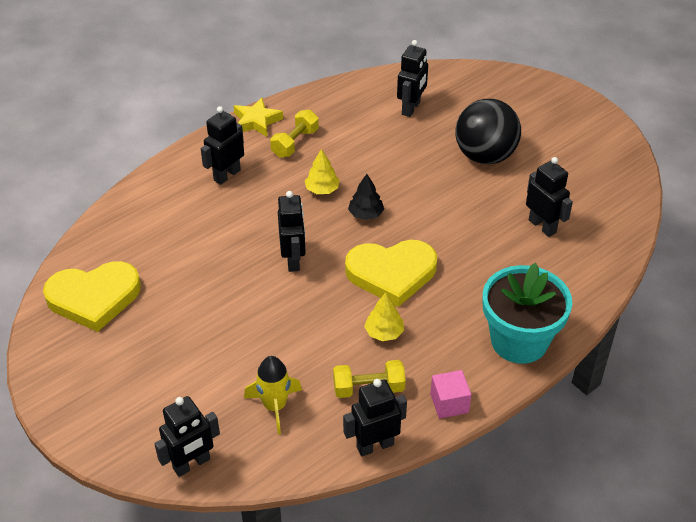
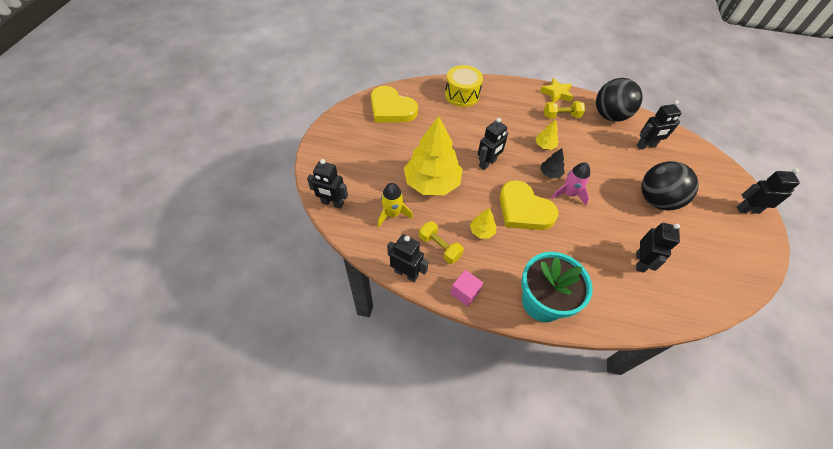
camera: 50 degrees right, 10 degrees up
(155, 208) = (462, 95): none -> yellow drum
(227, 175) = (510, 105): black robot -> black robot (747, 210)
(267, 334) = (432, 183): none -> yellow tree
(340, 103) = (609, 115): none -> black ball
(409, 219) = (569, 194): none -> pink rocket

